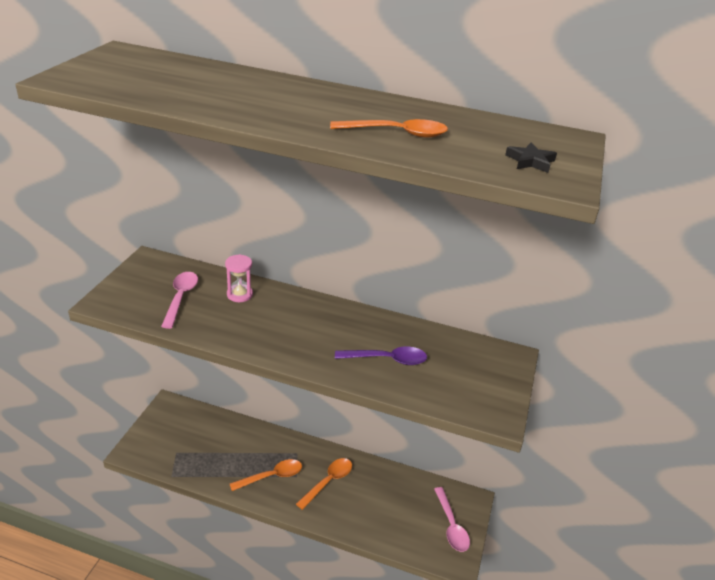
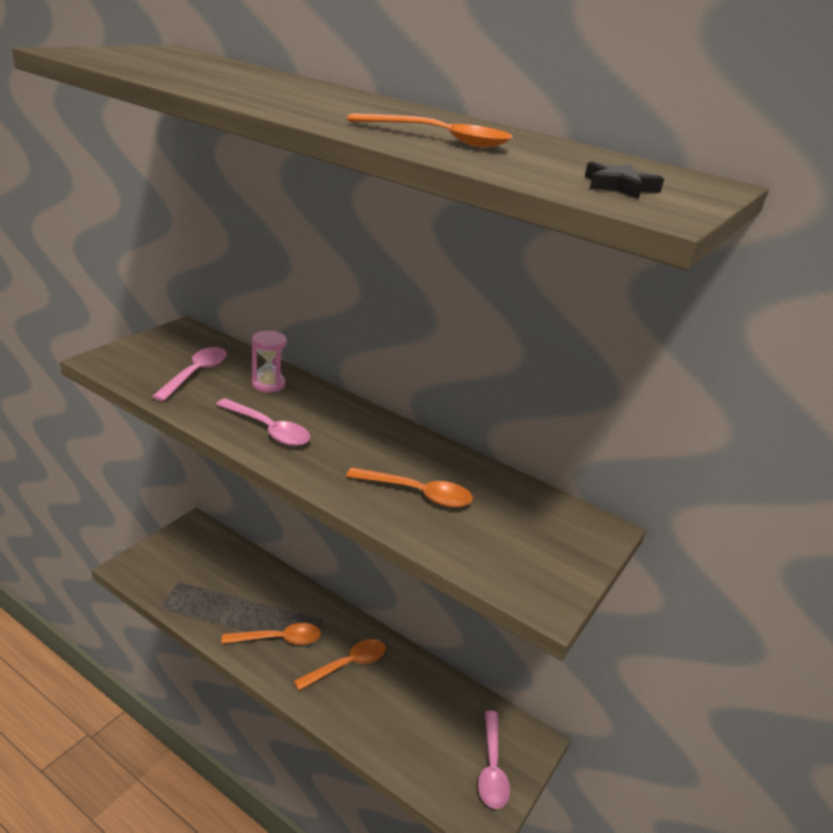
camera: 15 degrees right, 5 degrees down
(261, 333) = (268, 430): none -> pink spoon
(387, 359) = (417, 494): purple spoon -> orange spoon

